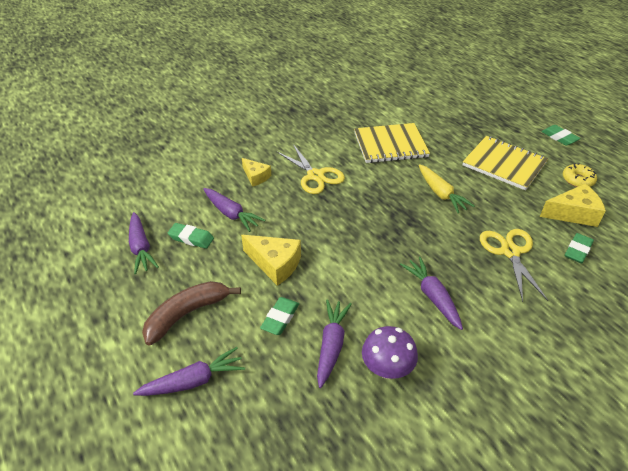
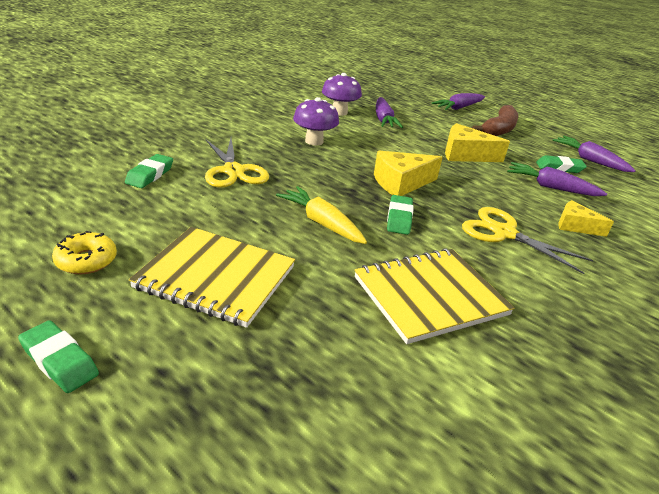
camera: 160 degrees right, 10 degrees down
(280, 318) = (430, 129): green eraser -> green eraser (399, 218)
(432, 296) = (314, 141): purple carrot -> purple mushroom
(573, 213) = (130, 211): yellow cheese -> yellow cheese (401, 183)

